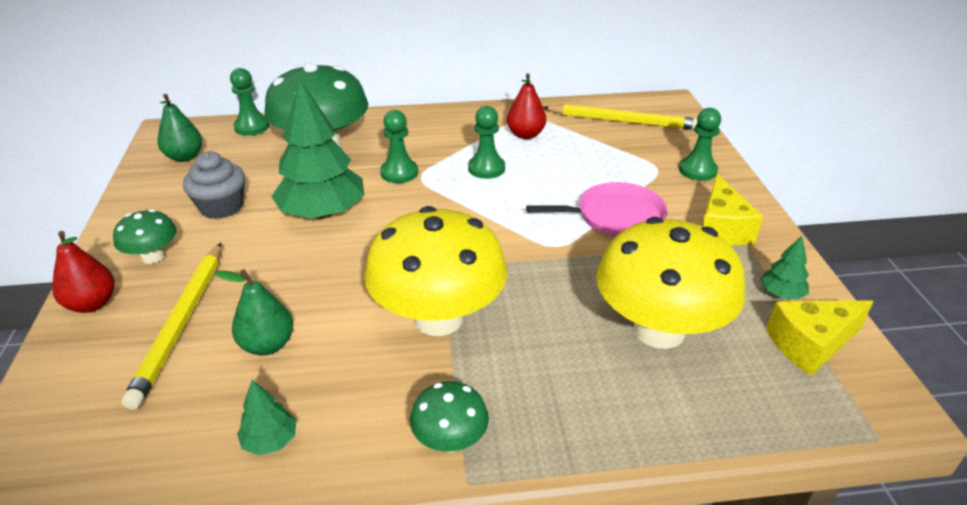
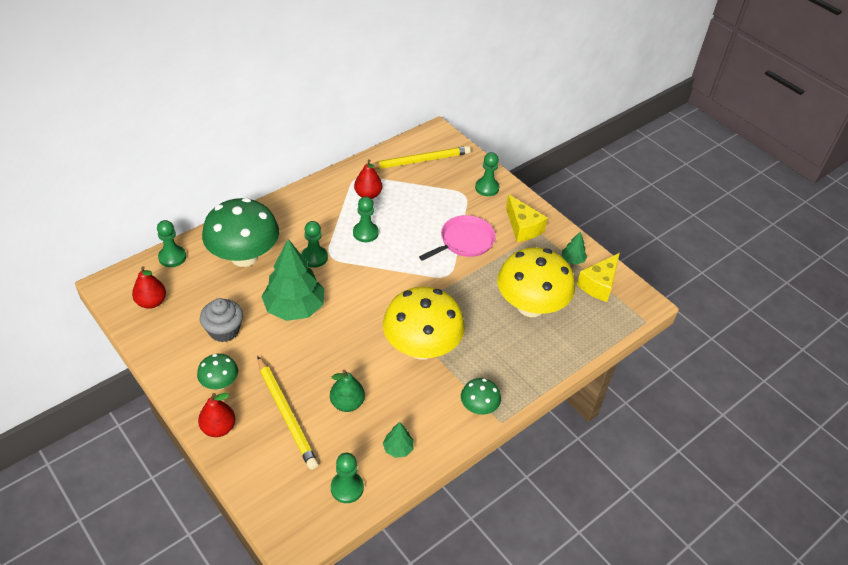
camera: 35 degrees left, 10 degrees up
(142, 461) = (347, 488): none -> green pawn
(185, 157) = (151, 302): green pear -> red pear

